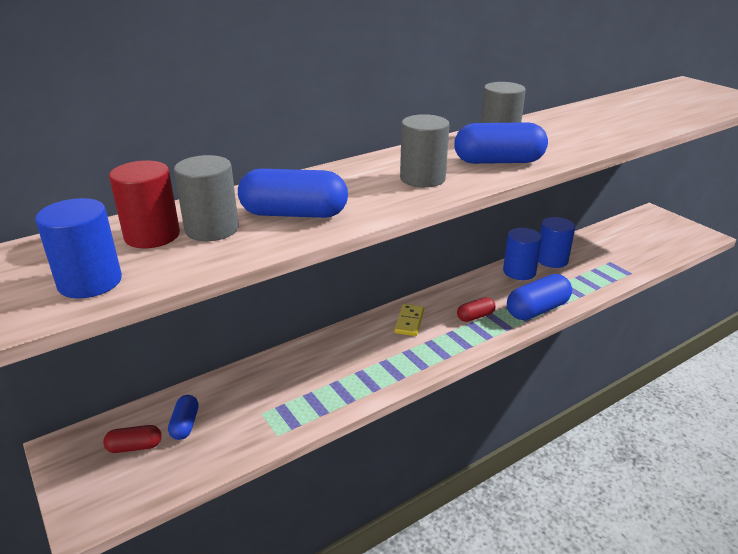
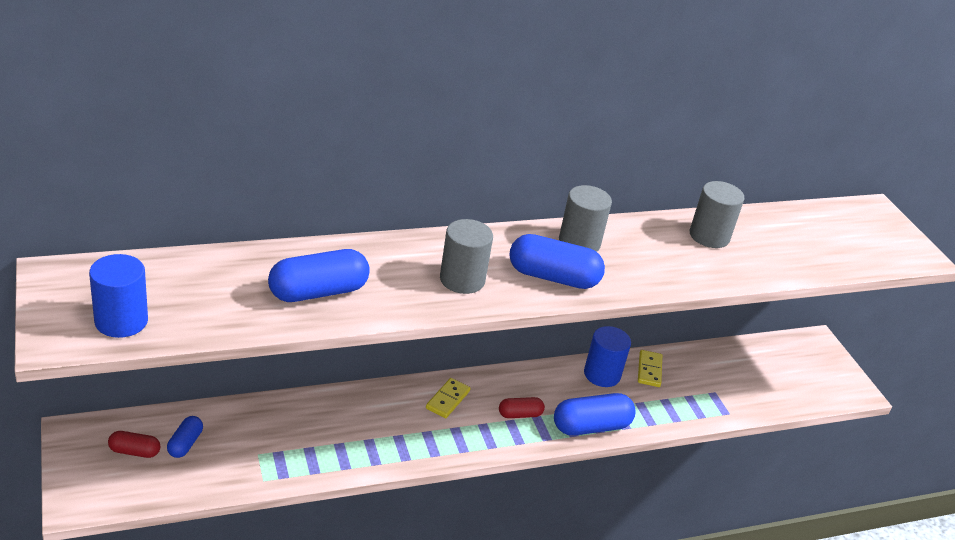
camera: 10 degrees right, 5 degrees up
(152, 235) = (186, 283): red cylinder -> none
(212, 229) = (239, 289): grey cylinder -> grey cylinder (709, 236)
(294, 214) = (318, 292): blue capsule -> blue capsule turned 45 degrees counterclockwise
(552, 260) = (649, 370): blue cylinder -> yellow domino

